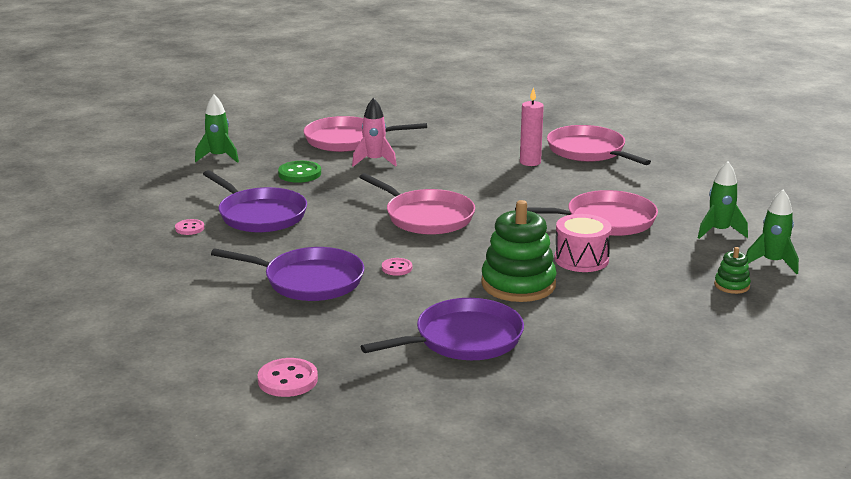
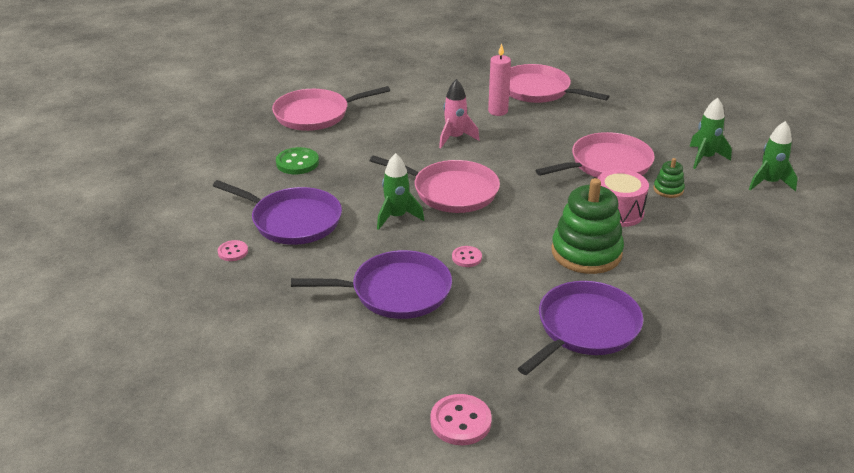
camera: 20 degrees left, 10 degrees up
(218, 157) = (203, 157): green rocket -> green rocket (397, 217)
(374, 161) = (358, 135): pink rocket -> pink rocket (455, 138)
(732, 285) = (756, 214): green stacking toy -> green stacking toy (668, 190)

